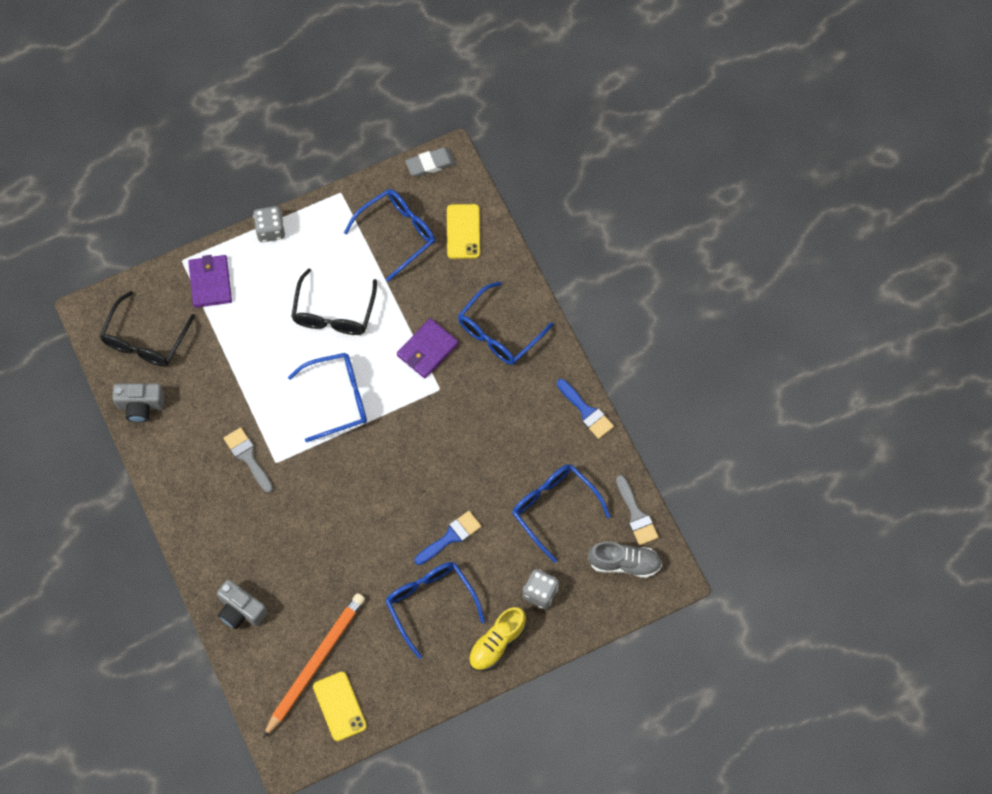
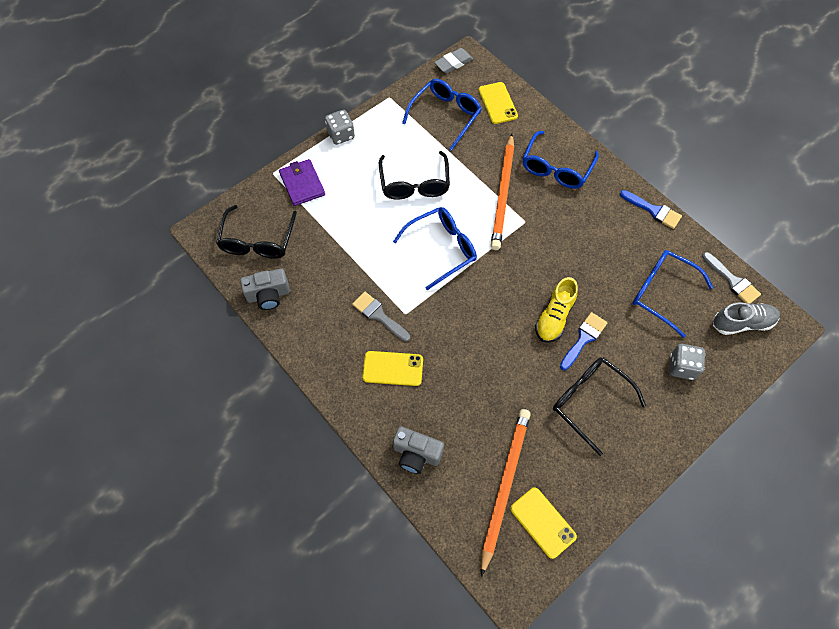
camera: 15 degrees left, 5 degrees down
(244, 518) = (393, 368): none -> yellow phone
(427, 350) = (503, 194): purple wallet -> orange pencil
(431, 604) = (590, 402): blue glasses -> black glasses
(497, 643) = (664, 422): yellow shoe -> yellow shoe (554, 317)

